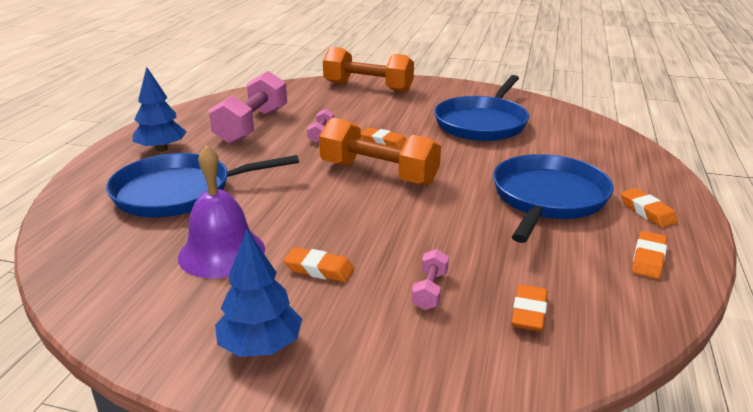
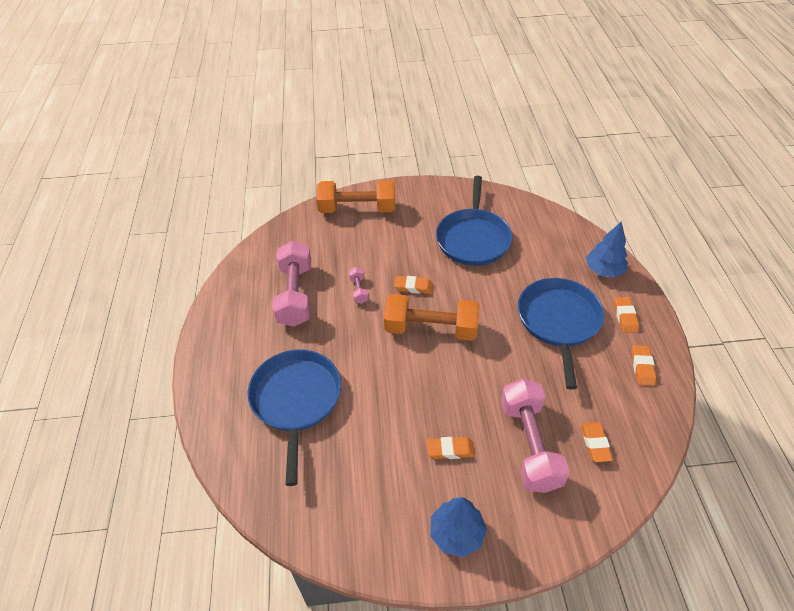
camera: 20 degrees left, 20 degrees up
(161, 149) = (241, 350): blue tree -> blue tree (604, 270)
(179, 192) = (296, 400): blue pan -> blue pan turned 120 degrees clockwise
(221, 252) = (374, 456): purple bell -> none
(430, 290) = (529, 444): pink dumbbell -> pink dumbbell, size x2.26
(647, 212) = (625, 317): orange eraser -> orange eraser turned 45 degrees clockwise

